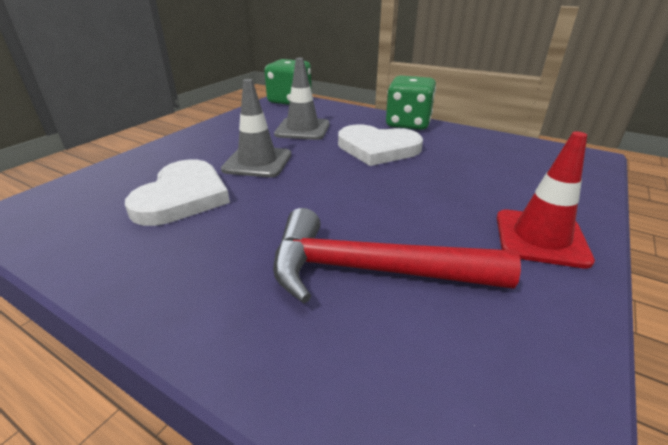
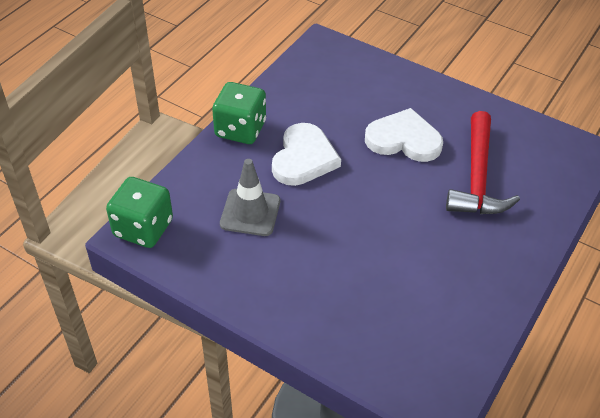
camera: 90 degrees left, 15 degrees up
(182, 197) = (401, 286): white heart -> white heart (404, 139)
(257, 162) = (334, 243): grey traffic cone -> none
(540, 238) = (436, 101): red traffic cone -> none

